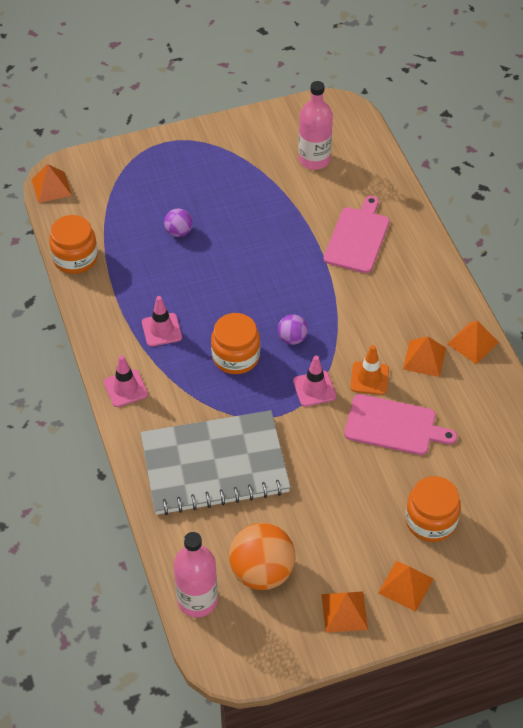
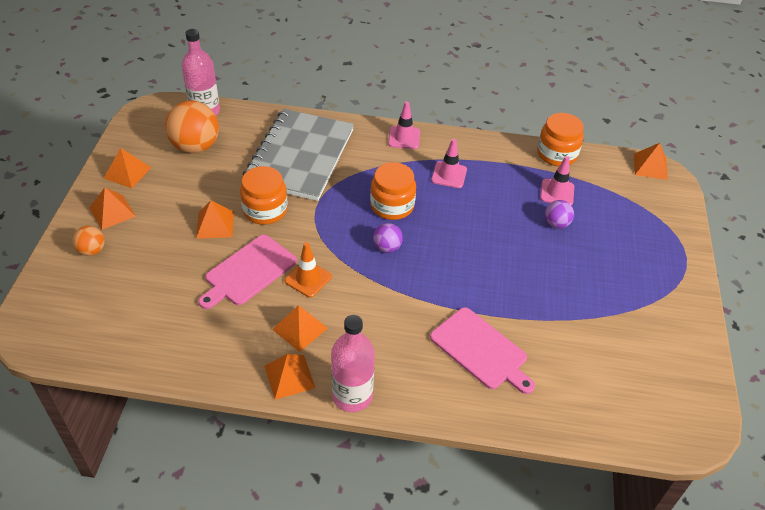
camera: 115 degrees right, 5 degrees down
(314, 159) = (614, 366): pink bottle -> pink bottle (352, 396)
(314, 389) = (324, 239): pink traffic cone -> pink traffic cone (557, 192)
(358, 485) = (215, 224): none -> orange pyramid
(430, 521) = (146, 251): orange jar -> orange jar (265, 210)
(463, 567) = (92, 250): none -> orange ball

